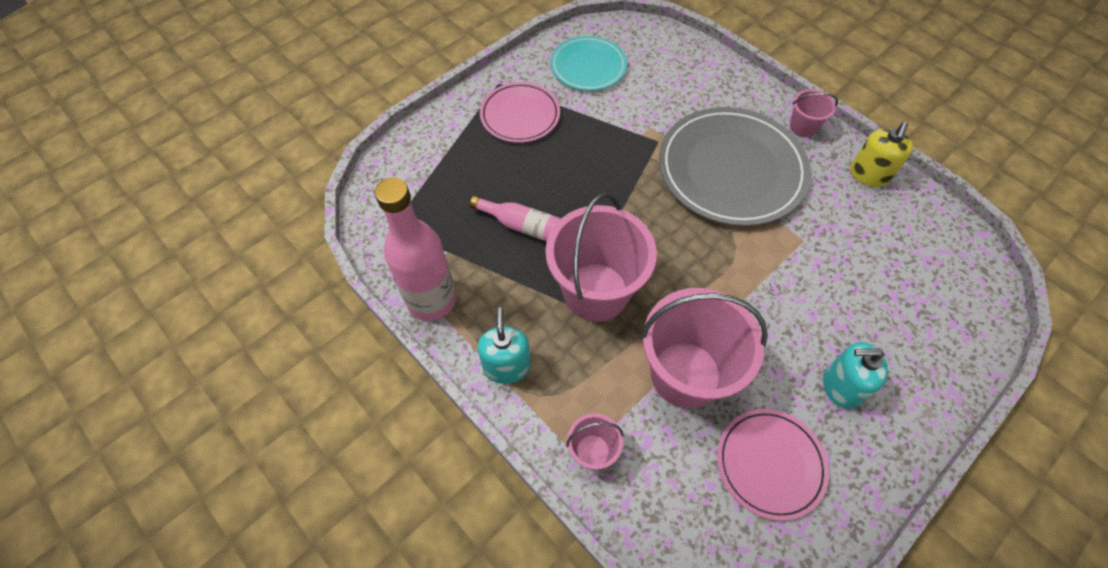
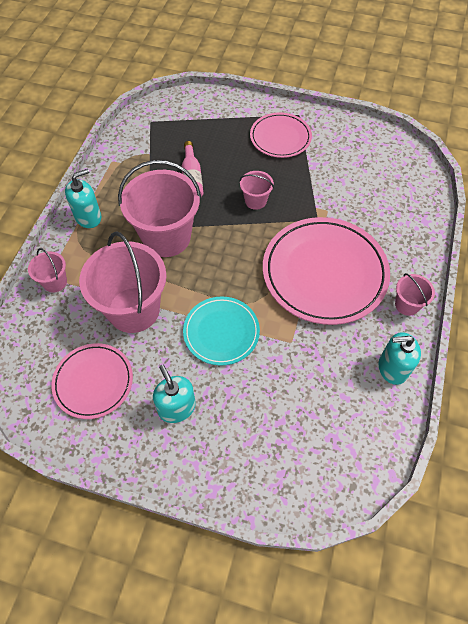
camera: 60 degrees right, 0 degrees up
(431, 300) = (112, 163): pink bottle -> none
(588, 67) = (355, 152): turquoise plate -> turquoise plate (221, 332)
(597, 181) = (255, 201): none -> pink bucket
(731, 170) = (324, 273): grey plate -> pink plate
(869, 175) = (392, 368): yellow soap dispenser -> turquoise soap dispenser

